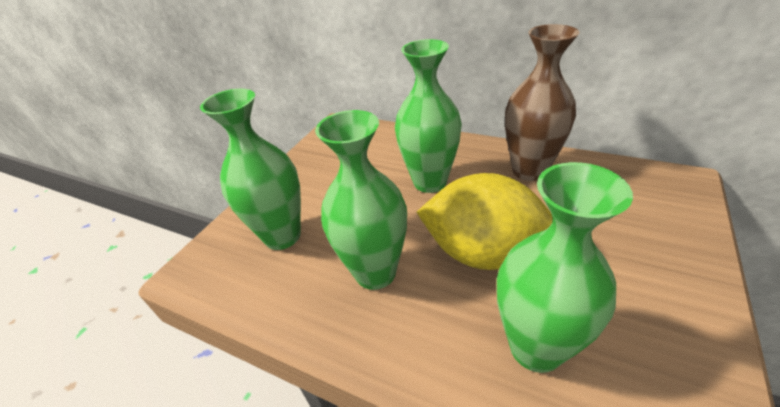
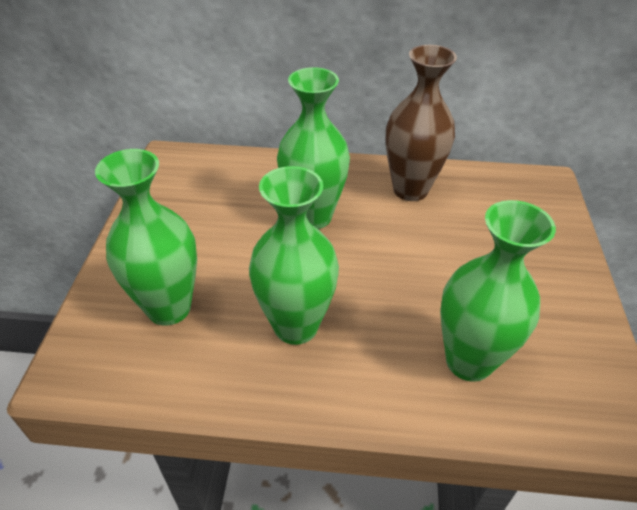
camera: 25 degrees left, 5 degrees up
(483, 252) = (394, 284): yellow lemon -> none

